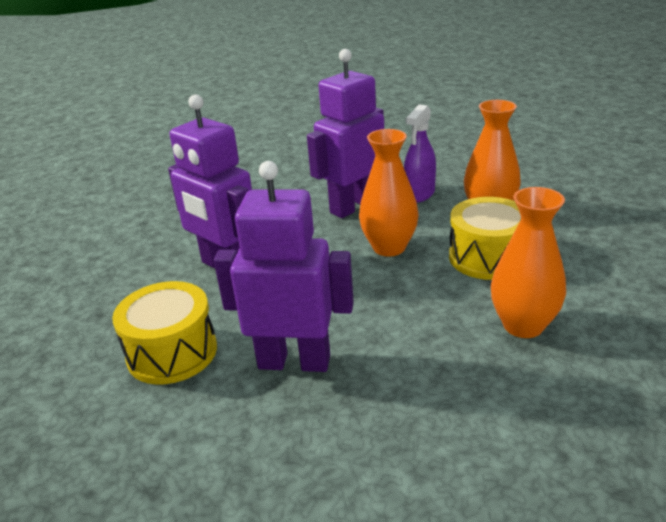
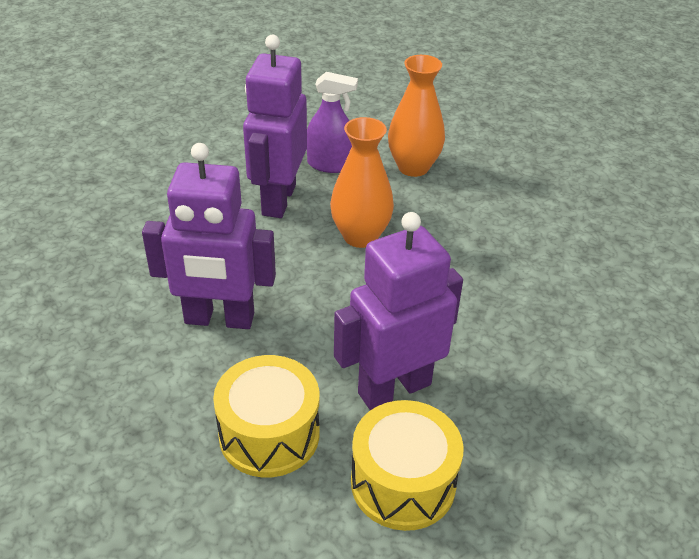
camera: 40 degrees left, 10 degrees up
(419, 194) = (330, 164): purple spray bottle -> purple spray bottle turned 75 degrees counterclockwise
(487, 257) = (454, 216): yellow drum -> yellow drum (403, 483)
(523, 325) = (537, 273): orange vase -> none

